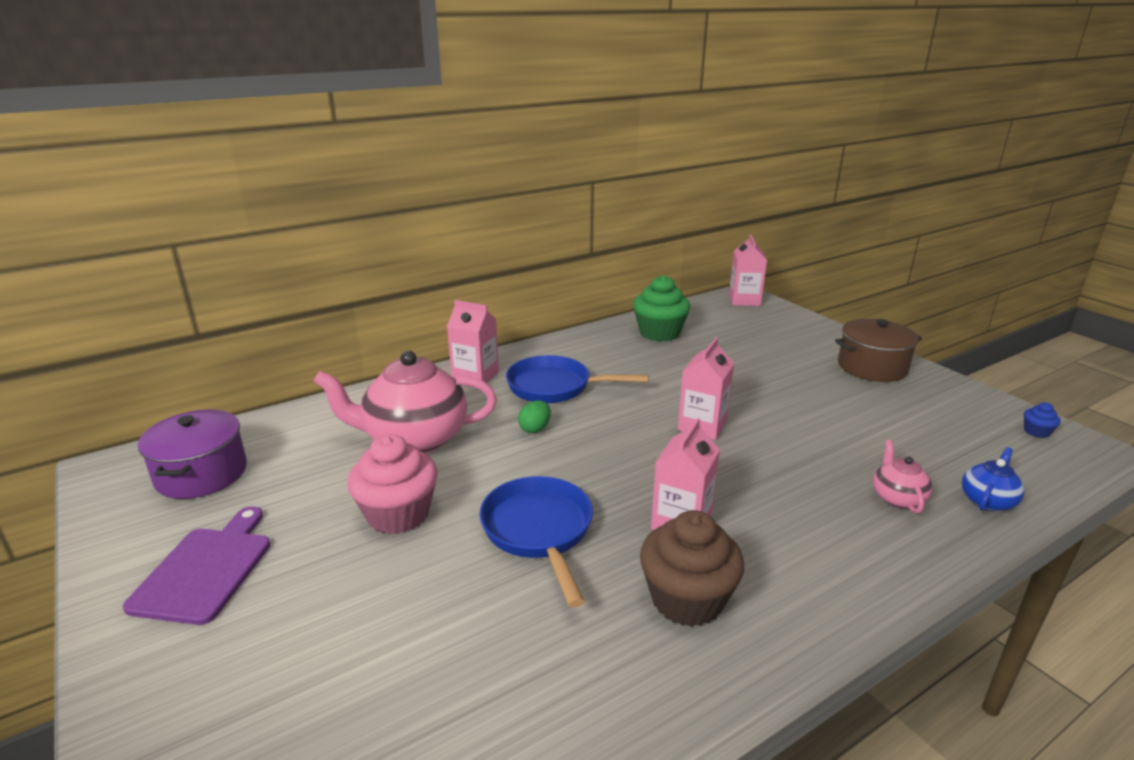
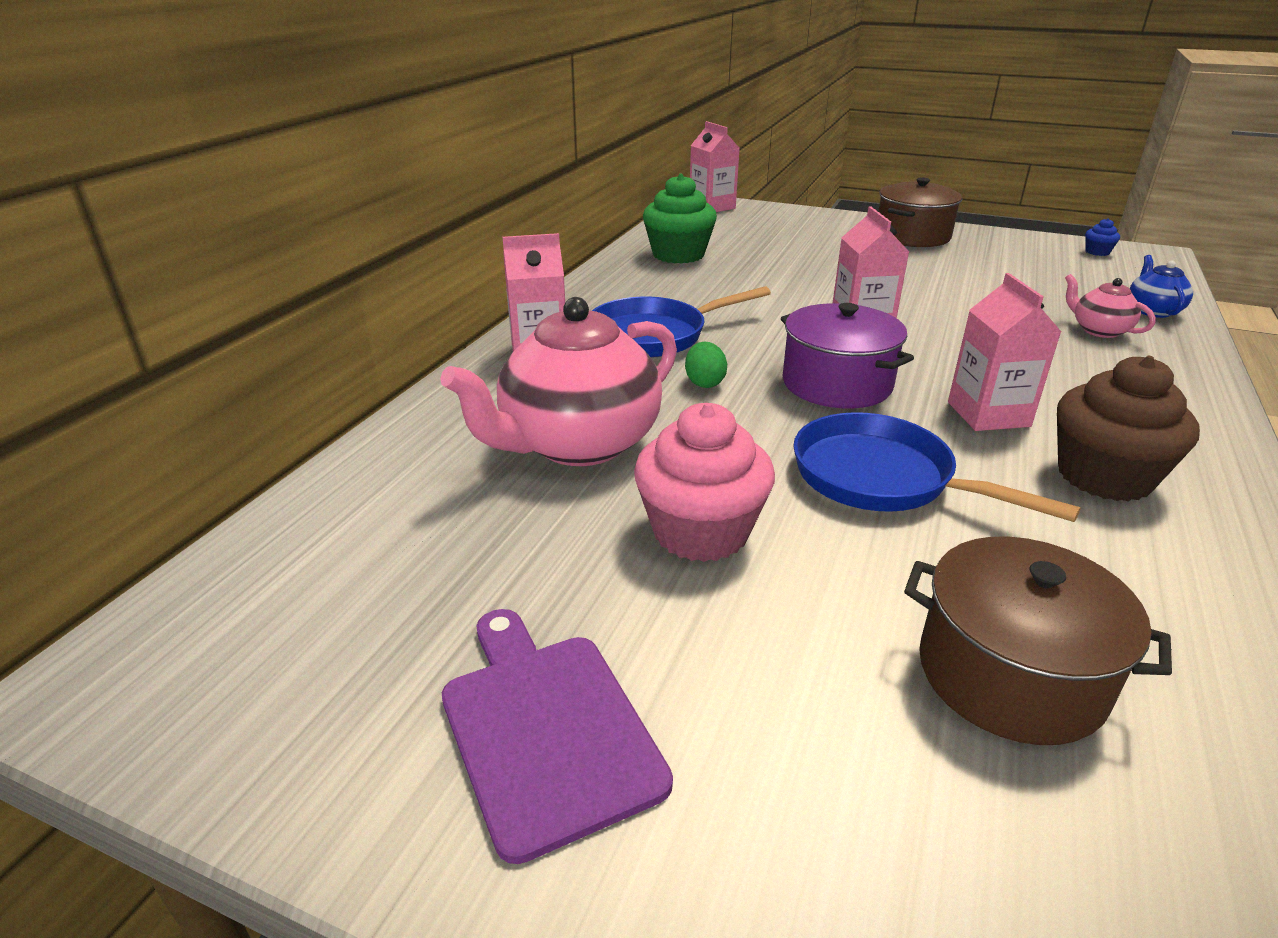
camera: 35 degrees left, 5 degrees up
(201, 474) = (310, 613): purple pot -> purple pot (837, 384)
(420, 669) = (1010, 674): none -> brown pot

